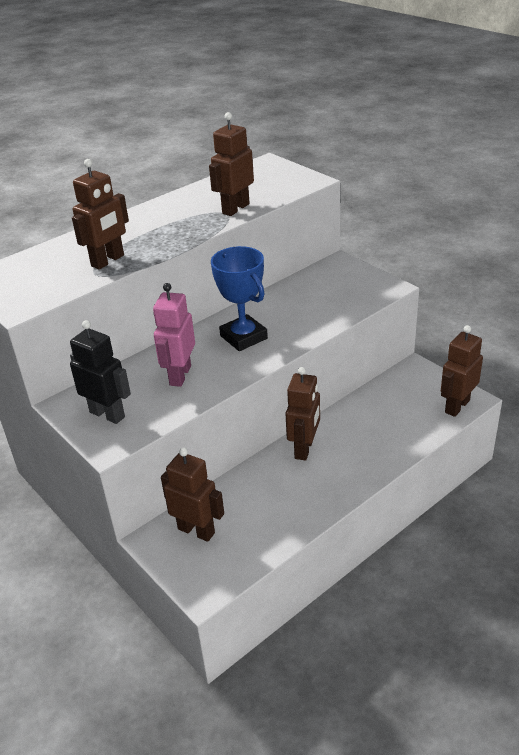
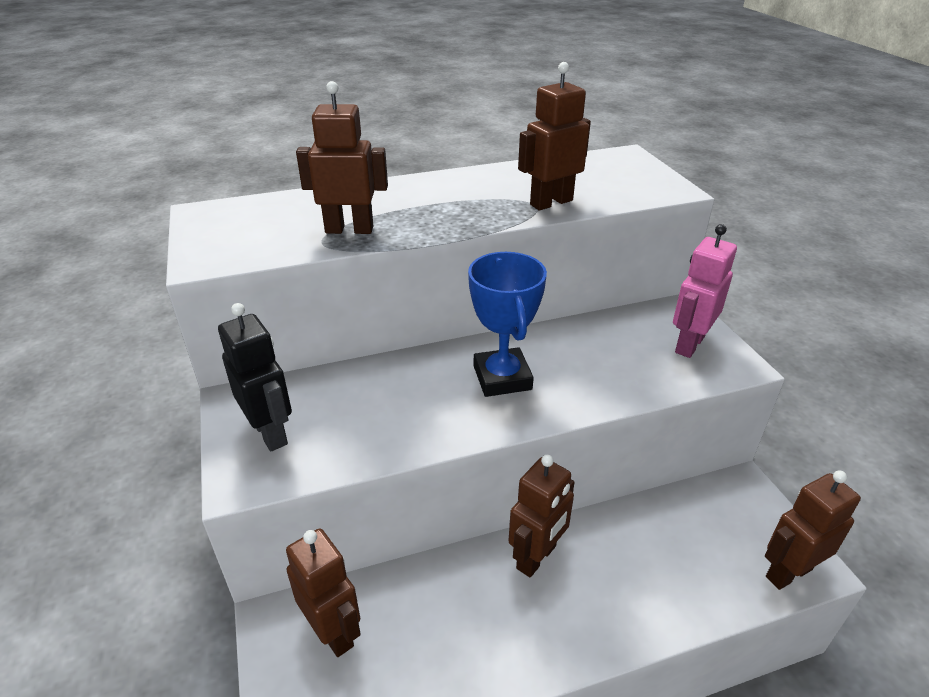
camera: 20 degrees right, 0 degrees up
(108, 261) = (349, 229): brown robot -> brown robot turned 150 degrees counterclockwise
(180, 375) = (391, 407): pink robot -> pink robot (689, 344)

